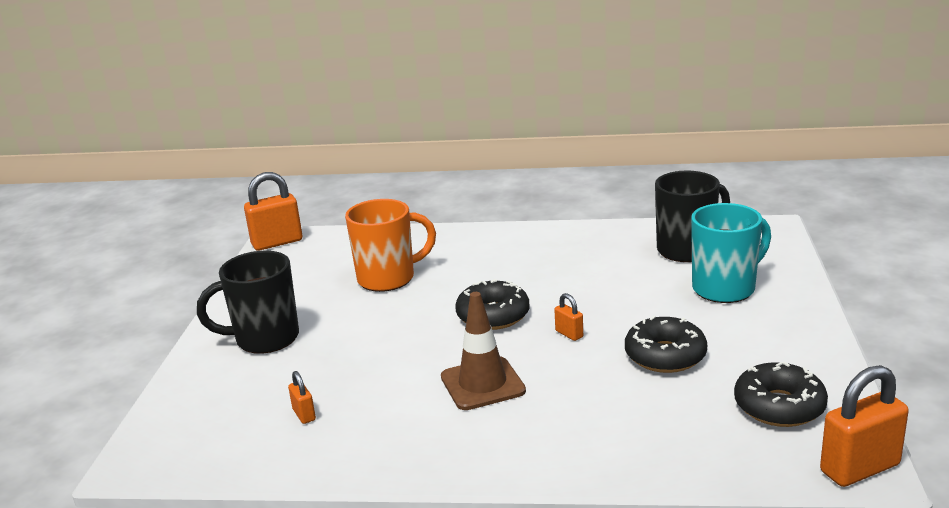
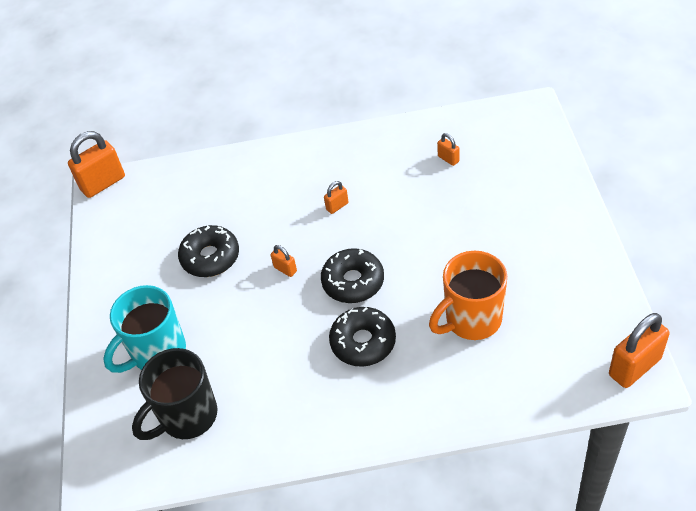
camera: 170 degrees right, 25 degrees up
(265, 339) = (531, 222): black mug -> none
(482, 384) = (337, 206): brown traffic cone -> orange padlock
(779, 406) = (138, 222): black donut -> black donut (363, 342)

